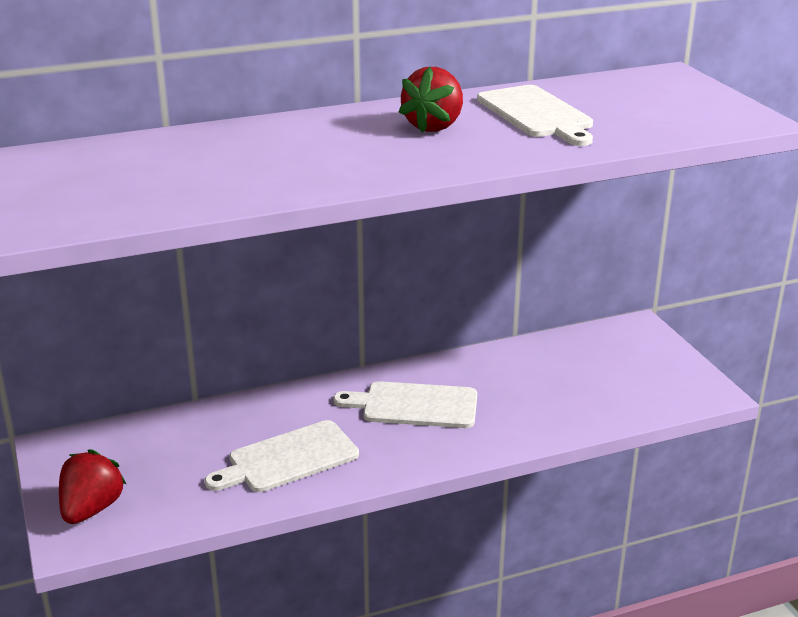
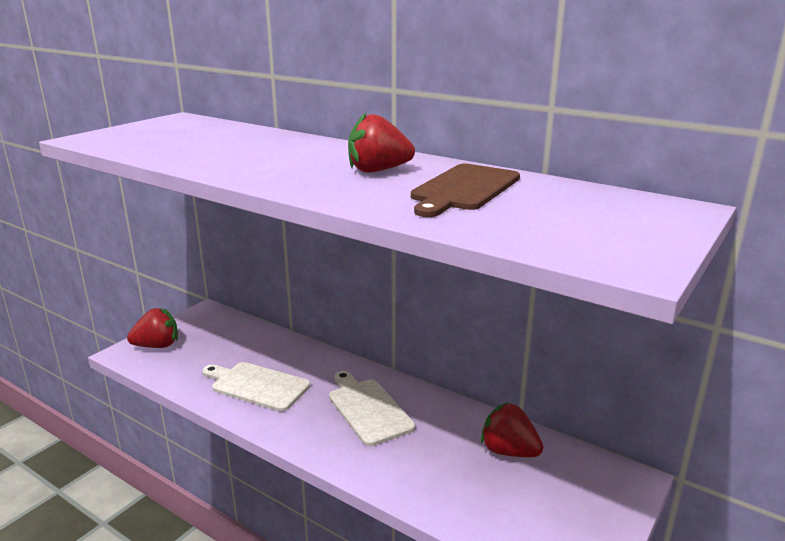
camera: 55 degrees right, 5 degrees down
(537, 114) = (464, 189): white cutting board -> brown cutting board
(554, 360) = (509, 451): none -> red strawberry

